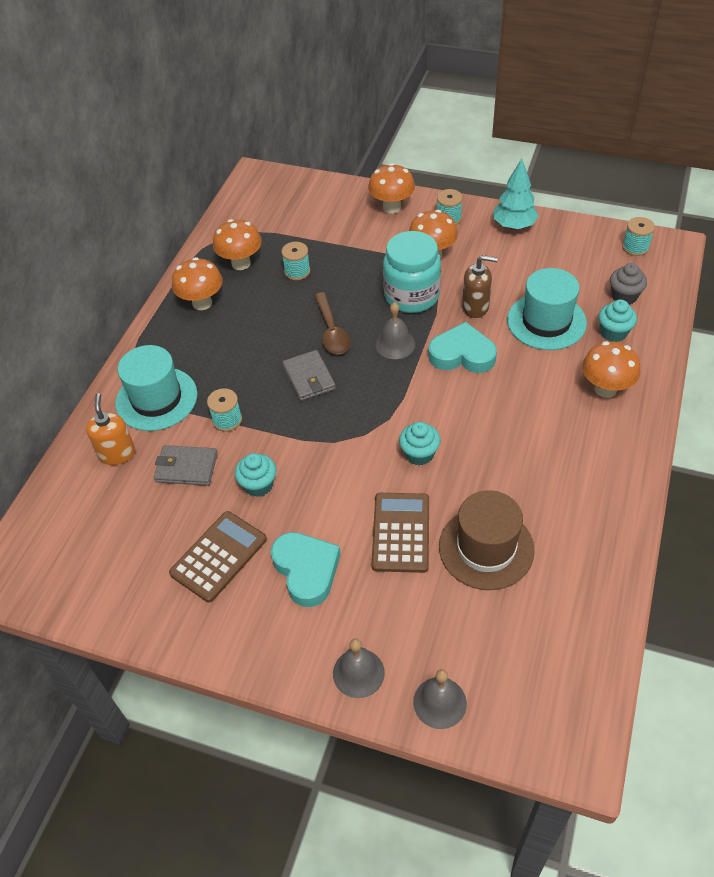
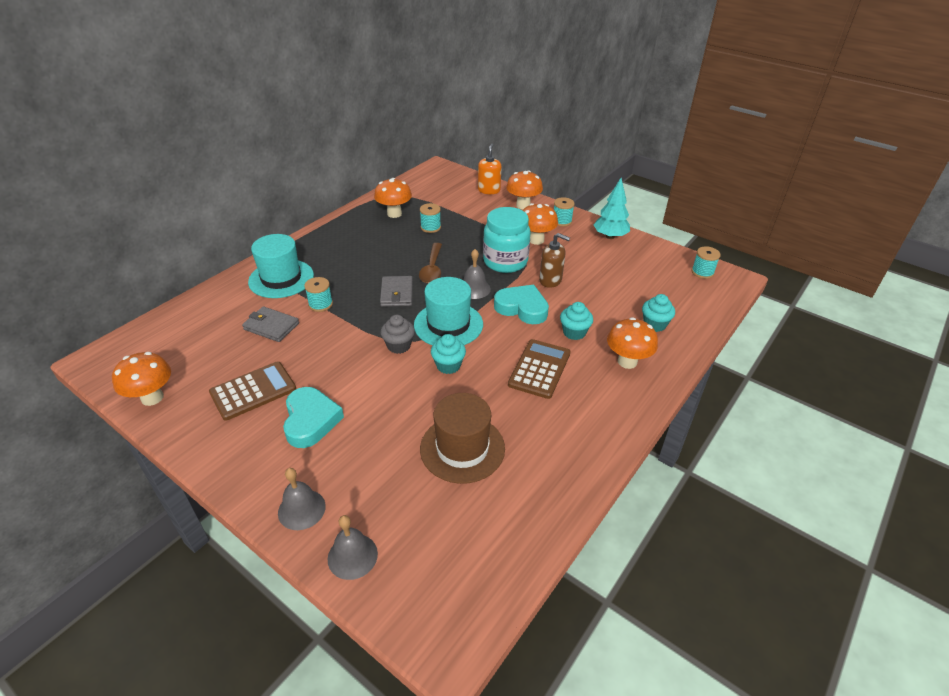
camera: 15 degrees right, 10 degrees down
(117, 453) = (231, 304): orange soap dispenser -> orange soap dispenser (489, 190)
(202, 303) = (352, 230): orange mushroom -> orange mushroom (152, 397)
(258, 485) = (314, 352): turquoise cupcake -> turquoise cupcake (574, 332)
(401, 532) = (400, 416): brown calculator -> brown calculator (539, 369)
(546, 321) = (602, 303): turquoise hat -> turquoise hat (448, 324)
(624, 296) = (676, 302): grey cupcake -> grey cupcake (399, 346)

